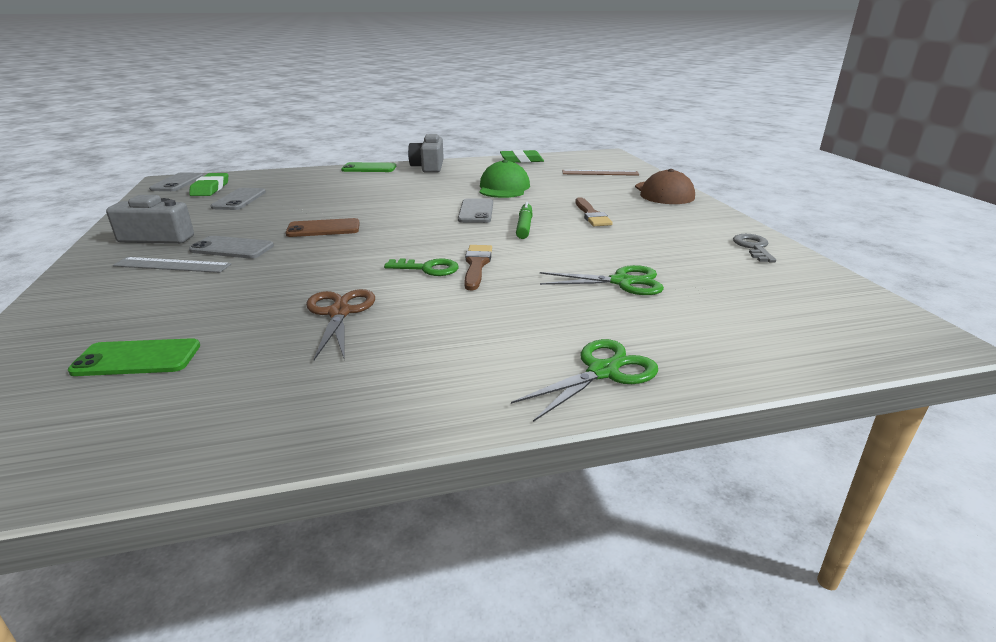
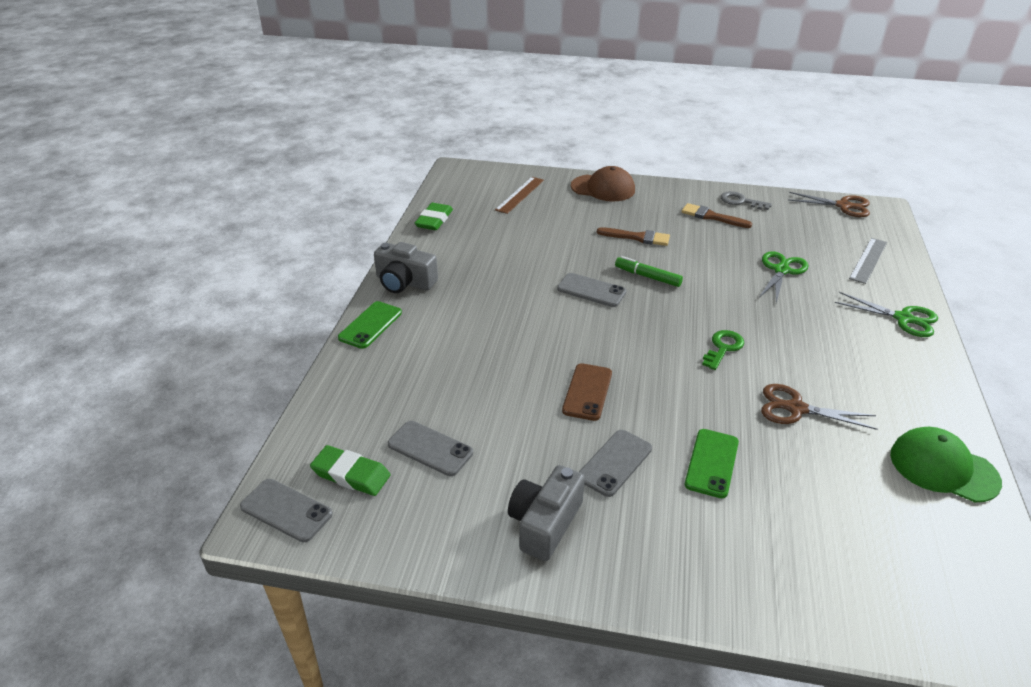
camera: 65 degrees left, 10 degrees up
(137, 358) = (852, 528): green phone -> green phone (711, 463)
(172, 265) = (646, 510): grey ruler -> grey ruler (868, 260)
(476, 265) = (725, 322): brown brush -> brown brush (712, 217)
(504, 188) = (527, 257): green cap -> green cap (943, 468)
(602, 372) = (903, 318): green scissors -> green scissors turned 135 degrees clockwise
(872, 307) = (843, 206): none -> brown scissors

